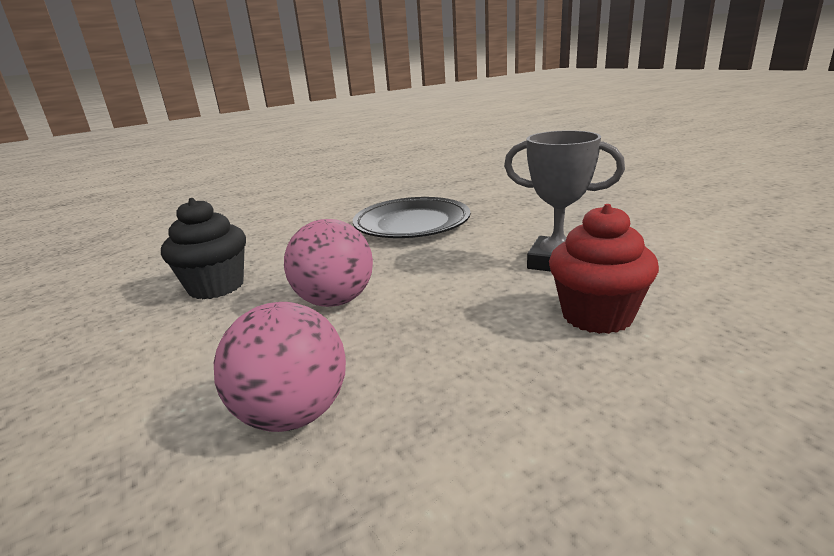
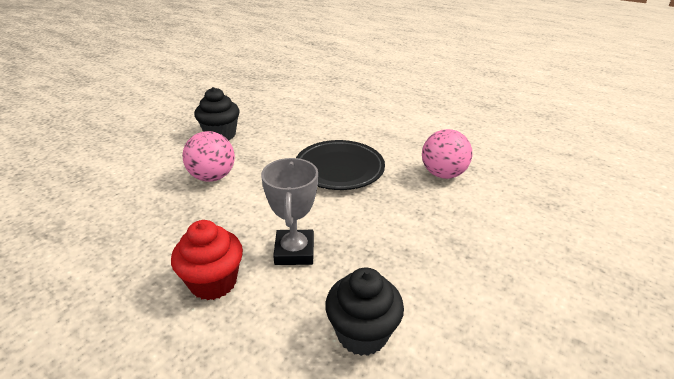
camera: 60 degrees right, 10 degrees up
(293, 414) = (109, 201): pink ball -> pink ball (443, 174)
(698, 245) = (362, 333): none -> black cupcake

